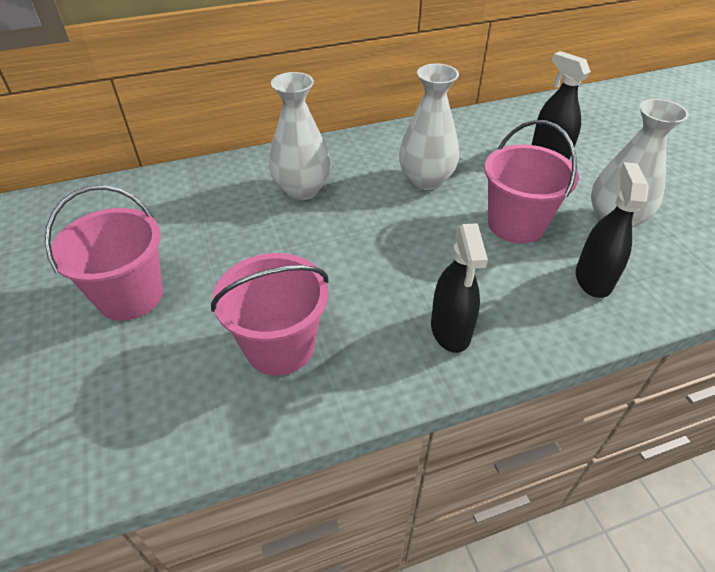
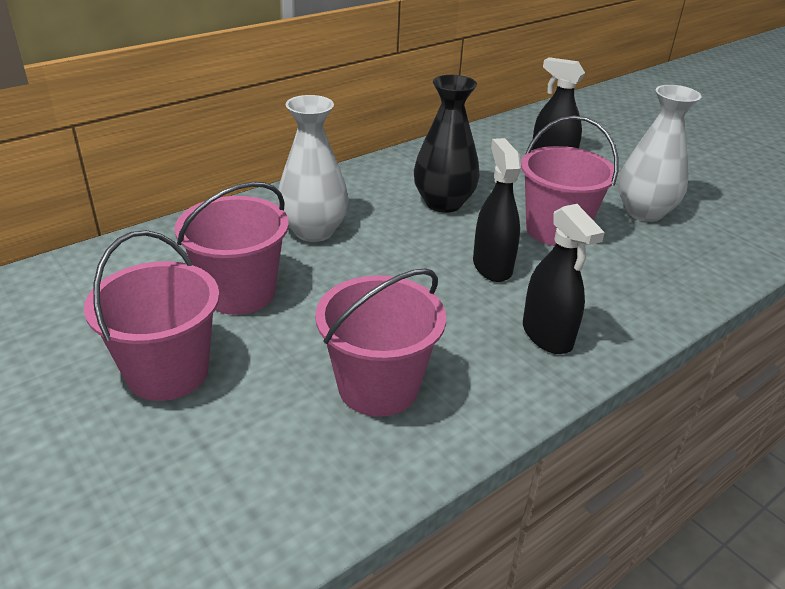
camera: 20 degrees left, 10 degrees down
(216, 236) = (240, 293): none -> pink bucket
(426, 180) = (443, 203): white vase -> black vase
(593, 279) = (653, 265): black spray bottle -> black spray bottle (492, 266)

